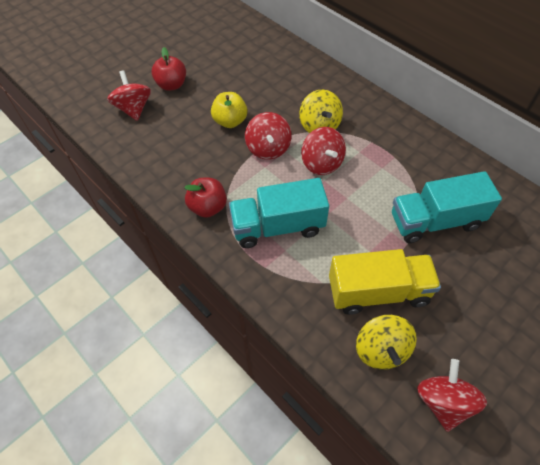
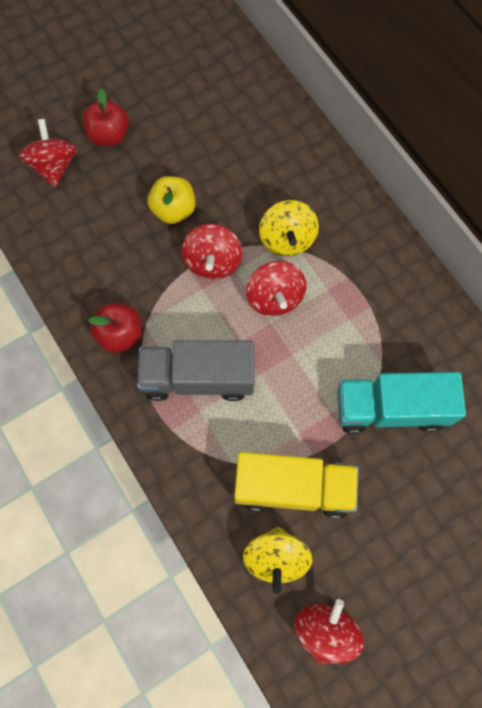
camera: 10 degrees right, 15 degrees up
(278, 226) = (198, 377): turquoise truck -> grey truck

